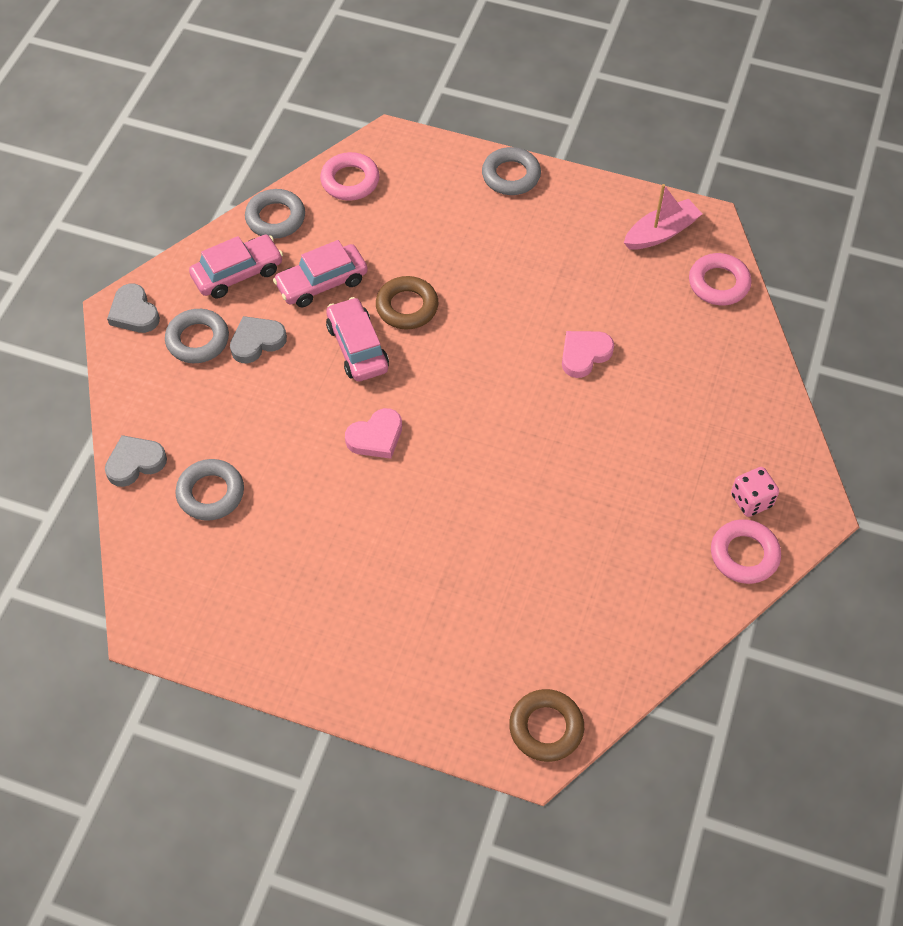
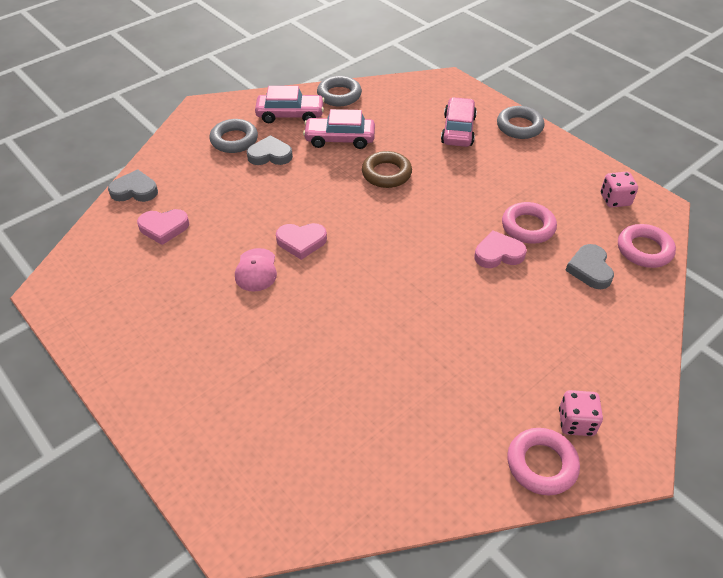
camera: 30 degrees right, 10 degrees down
(134, 313) = (210, 112): grey heart -> grey heart (590, 269)
(211, 493) = (164, 228): grey ring -> pink heart
(350, 181) = (404, 92): pink ring -> pink ring (528, 227)
(353, 493) = (256, 270): none -> pink cap
(357, 347) = (333, 184): pink car -> pink car (458, 130)
(546, 728) = (264, 518): brown ring -> none
(661, 233) = (615, 199): pink boat -> pink dice

